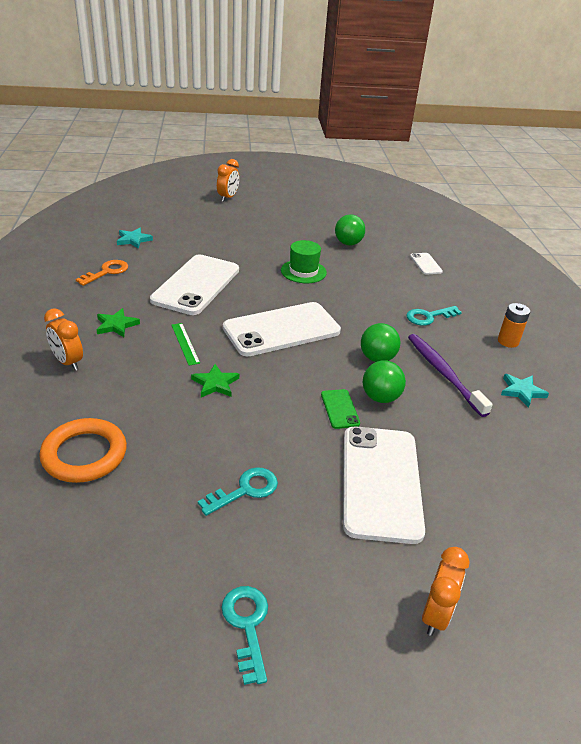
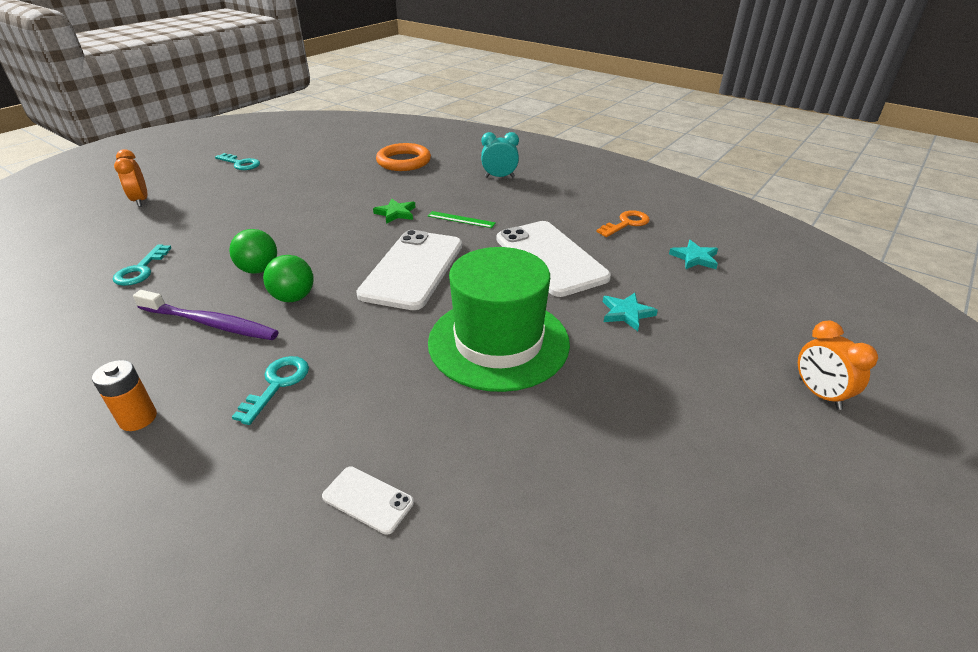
camera: 135 degrees right, 0 degrees up
(68, 362) = (499, 177): orange clock -> turquoise clock
(107, 272) = (626, 223): orange key -> orange key turned 120 degrees counterclockwise
(116, 325) = (525, 203): green star -> none
(245, 490) = (298, 188): turquoise key -> turquoise key (141, 270)
(303, 271) = (498, 342): green hat -> green hat, size x1.94
(340, 409) = (285, 246): green phone -> none
(348, 243) = (531, 442): green ball -> none
(381, 482) = (213, 227): white phone -> none
(521, 391) = (103, 355): turquoise star -> turquoise star (626, 313)

